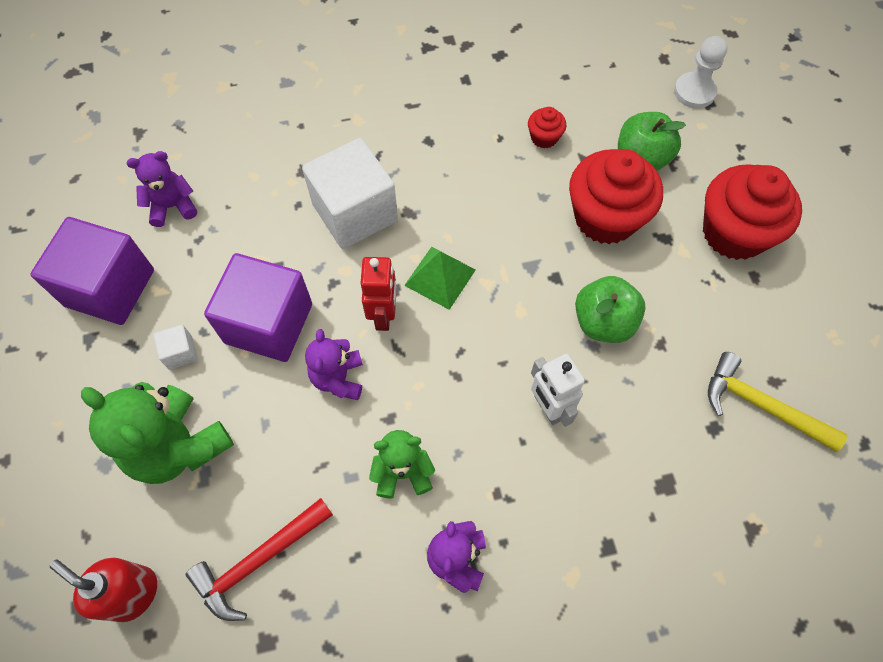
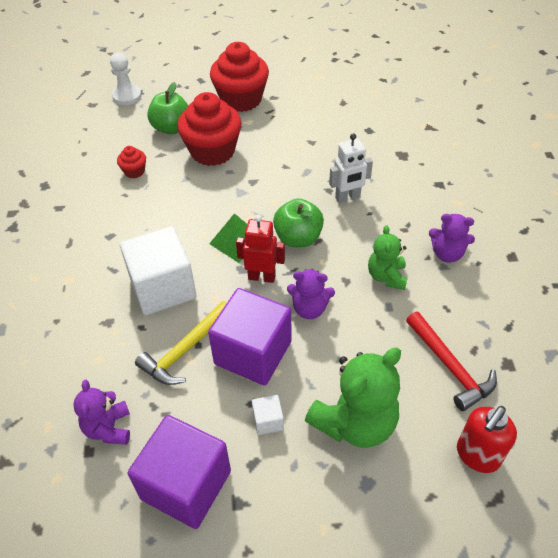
camera: 80 degrees left, 15 degrees down
(603, 322) = (291, 164): green apple -> green apple (298, 238)
(761, 406) = (357, 110): yellow hammer -> yellow hammer (185, 350)

